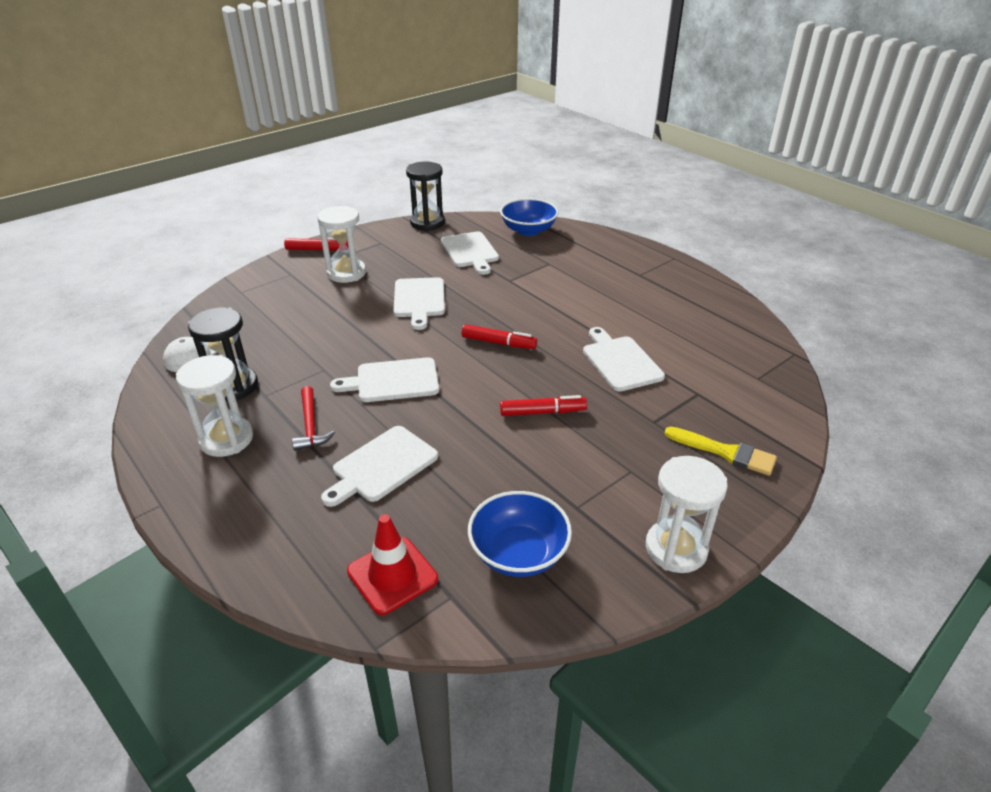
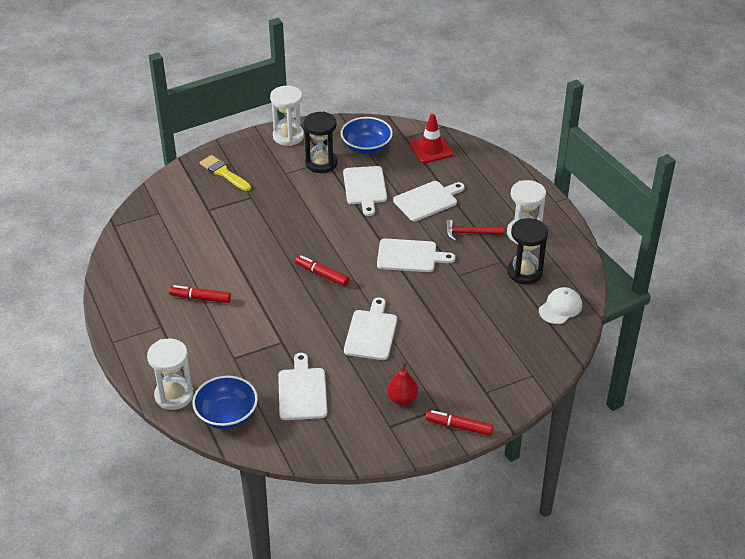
camera: 165 degrees left, 5 degrees up
(310, 425) = (469, 233): red hammer -> red hammer turned 90 degrees counterclockwise
(346, 273) = (432, 382): white hourglass -> white hourglass (174, 395)
(374, 259) = (402, 399): none -> red pear
(427, 223) = (331, 453): black hourglass -> black hourglass (321, 163)
(542, 412) = (317, 215): red marker -> red marker (200, 298)
(620, 361) = (242, 242): white cutting board -> white cutting board (365, 188)

